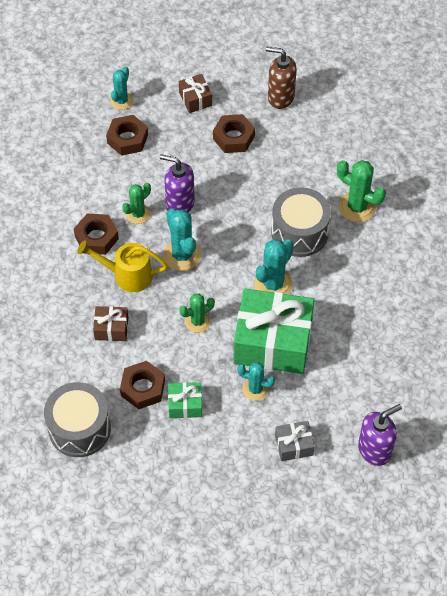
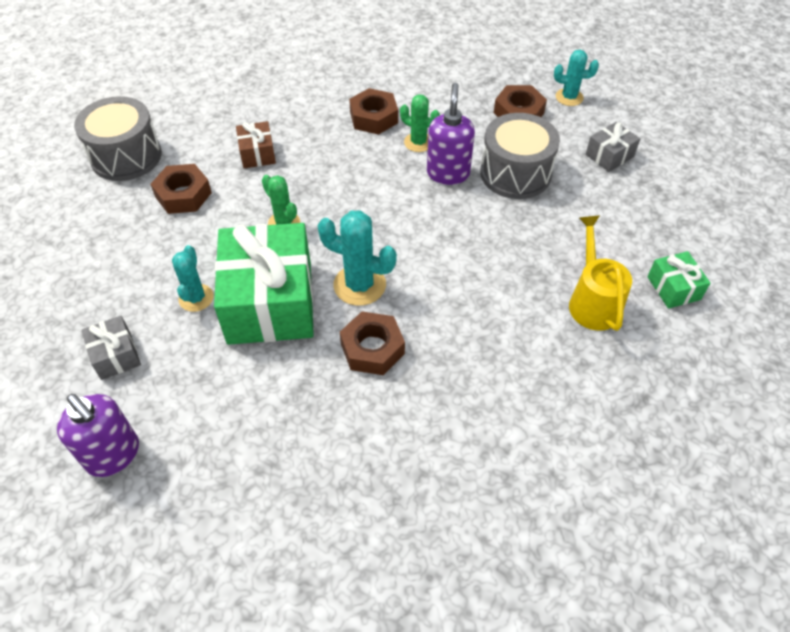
camera: 75 degrees right, 5 degrees down
(127, 275) = (331, 151): yellow watering can -> yellow watering can (592, 301)
(182, 255) = (375, 190): turquoise cactus -> none
(185, 405) = (165, 235): green gift -> green gift (673, 288)
(195, 99) = (609, 155): brown gift -> grey gift
(233, 137) = (571, 201): brown nut -> brown nut (372, 348)
(280, 97) = (663, 234): brown soap dispenser -> none
(299, 232) = (451, 297): grey drum -> grey drum (515, 173)
(357, 207) = (522, 356): green cactus -> none

